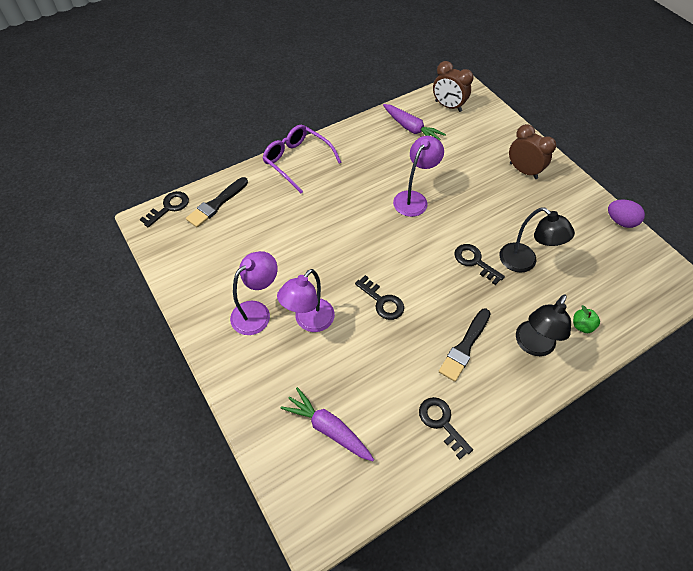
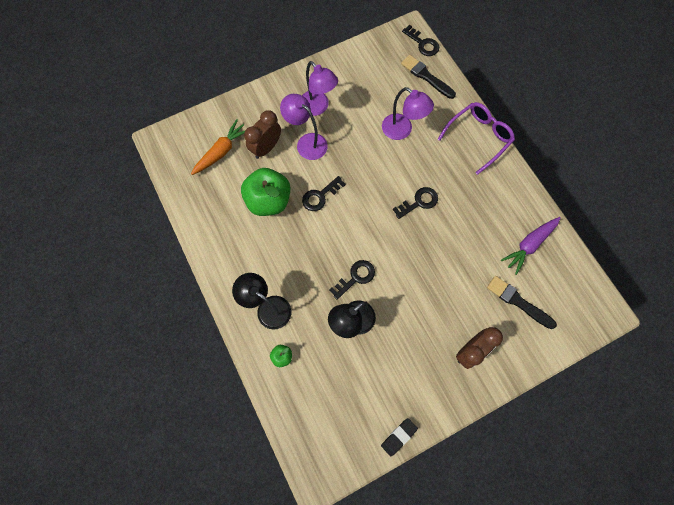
camera: 95 degrees right, 15 degrees up
(328, 428) = (221, 151): purple carrot -> orange carrot
(396, 358) = (269, 201): none -> green apple
(414, 198) = (431, 235): purple lamp -> purple lamp (402, 130)
(441, 422) = (214, 226): black key -> black key (419, 202)
(448, 106) = (568, 289): brown clock -> brown clock (266, 148)
(465, 346) = (273, 253): black brush -> black brush (518, 301)
(620, 221) = (399, 436): purple egg -> black eraser

